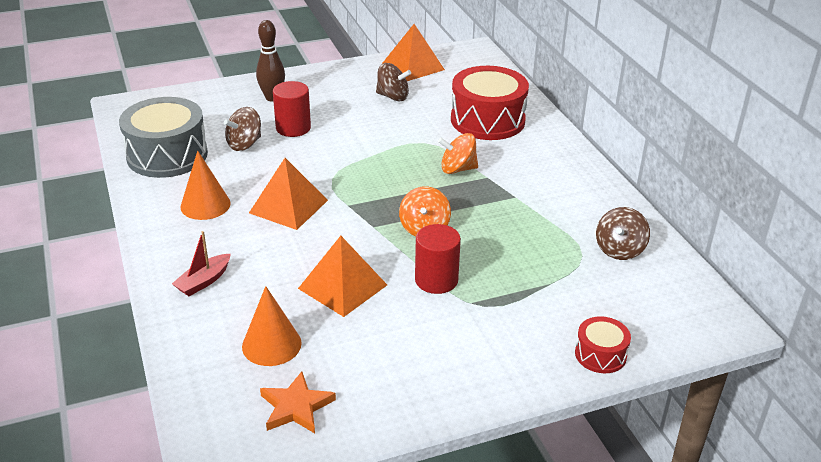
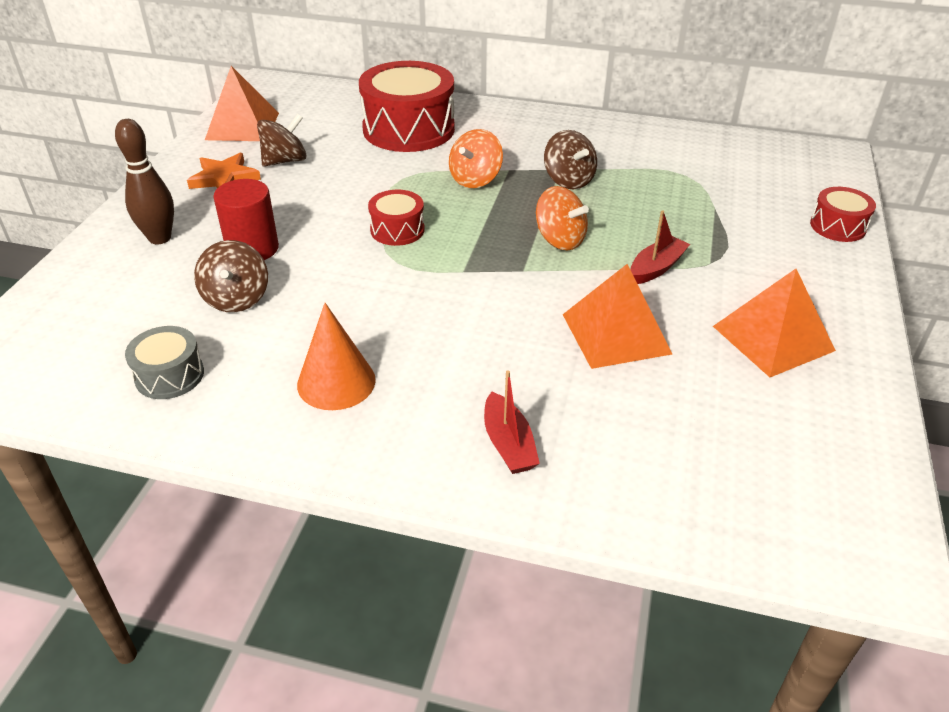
camera: 55 degrees left, 5 degrees up
(167, 155) = (169, 375): grey drum -> grey drum, size x0.50
(271, 344) = (685, 430): orange cone -> none
(288, 206) = (418, 314): orange pyramid -> orange pyramid (773, 338)
(296, 407) = (813, 452): orange star -> orange star (224, 178)
(365, 165) = (397, 230): none -> red drum
(436, 280) = (656, 268): red cylinder -> red boat
(619, 250) = (694, 155): brown spinning top -> brown spinning top (568, 180)

